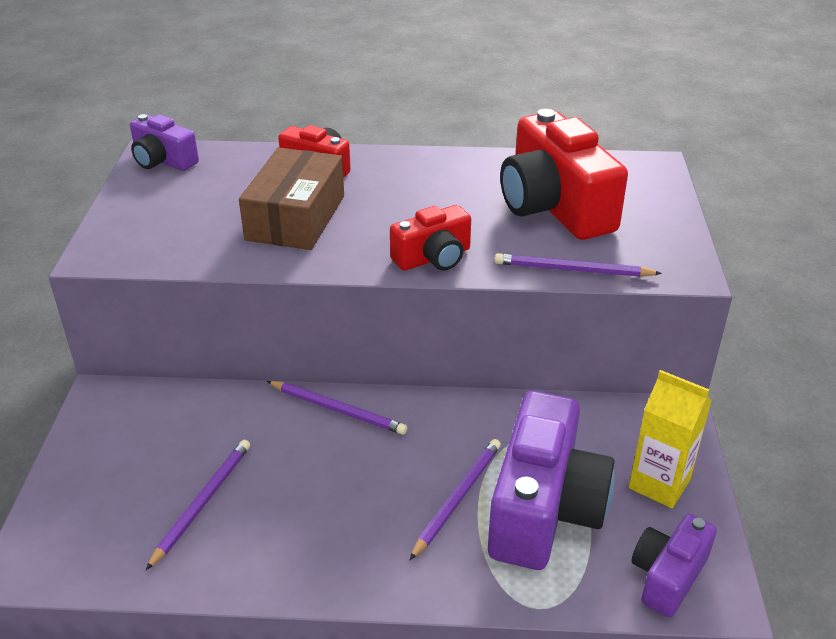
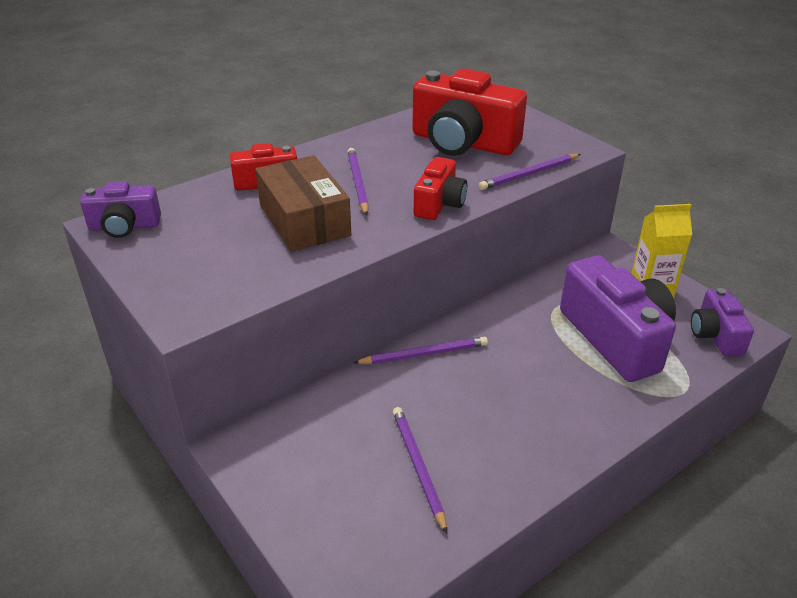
camera: 40 degrees left, 0 degrees up
(457, 498) = (566, 362): purple pencil -> purple pencil (357, 183)

